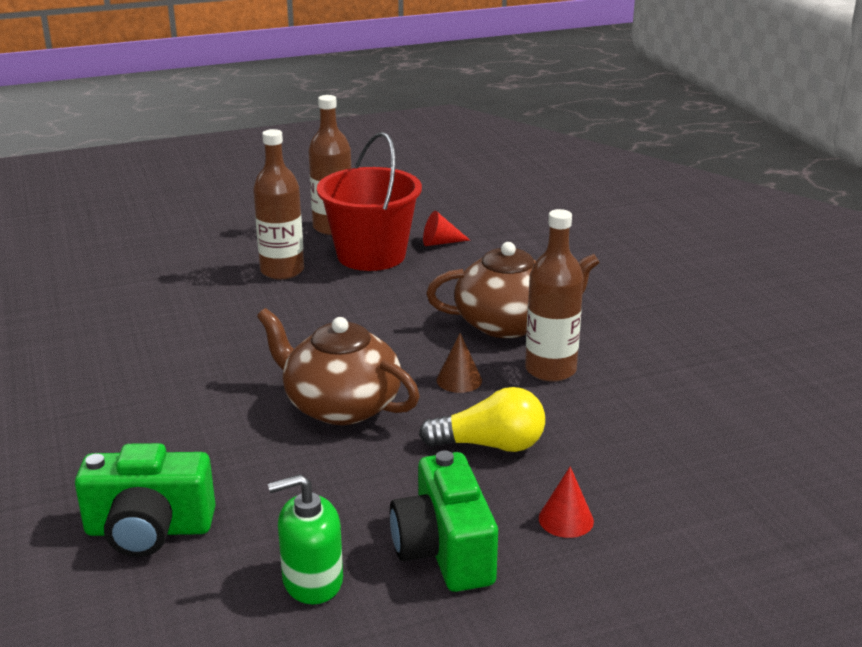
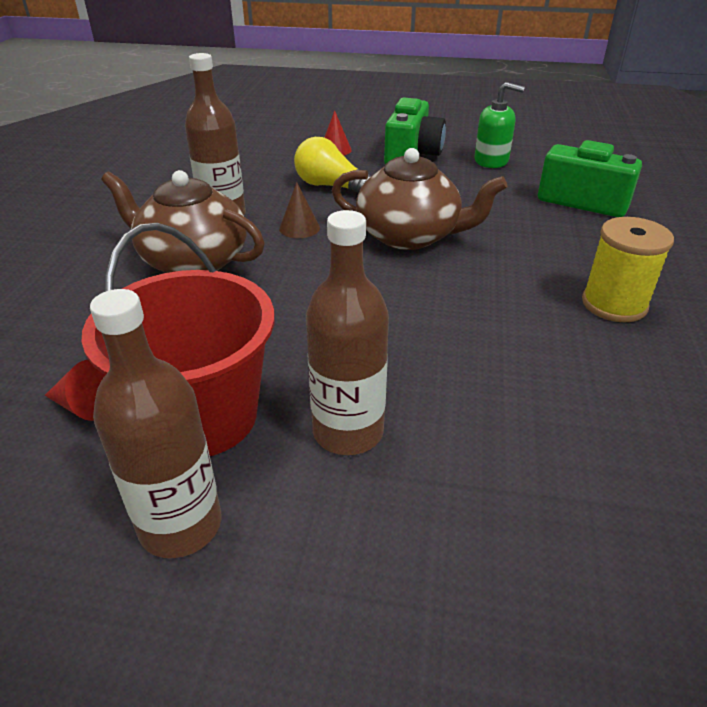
camera: 150 degrees left, 10 degrees up
(114, 393) = (614, 304): none -> yellow spool
(340, 405) = (409, 236): brown teapot -> brown teapot turned 45 degrees counterclockwise

